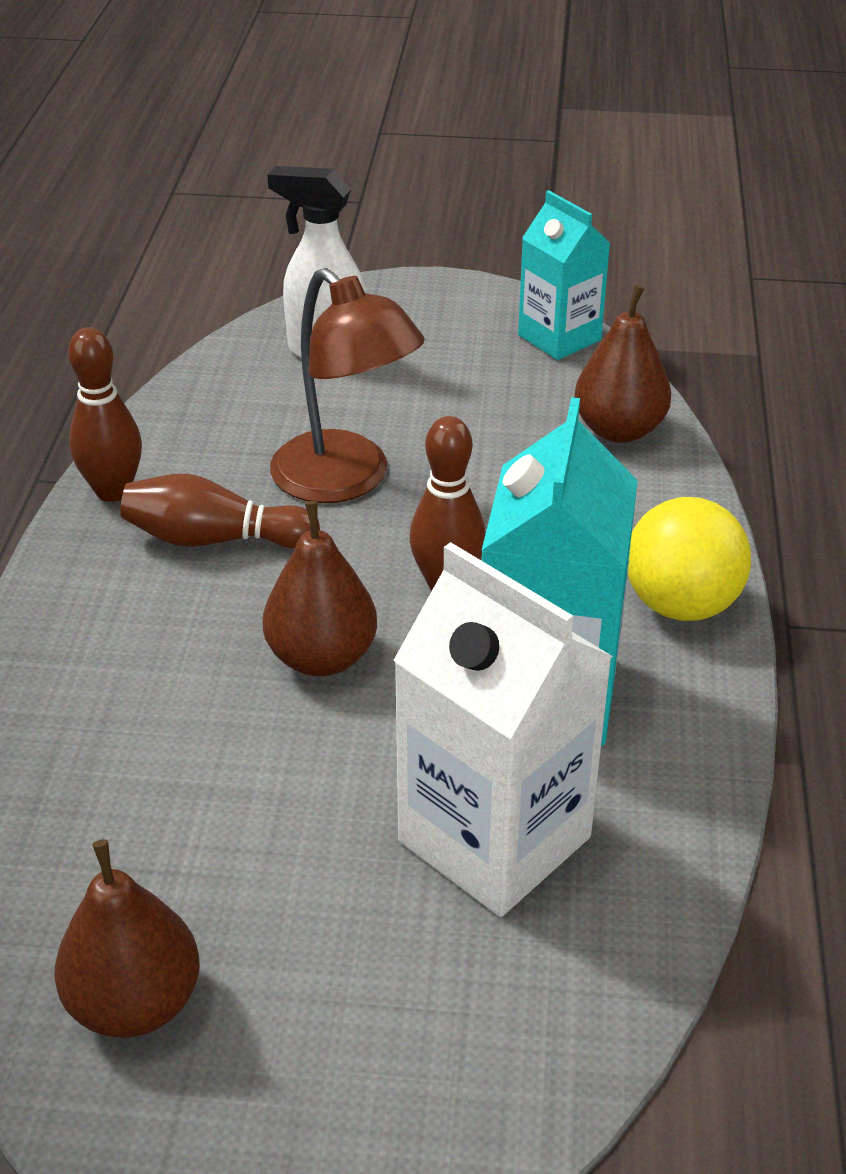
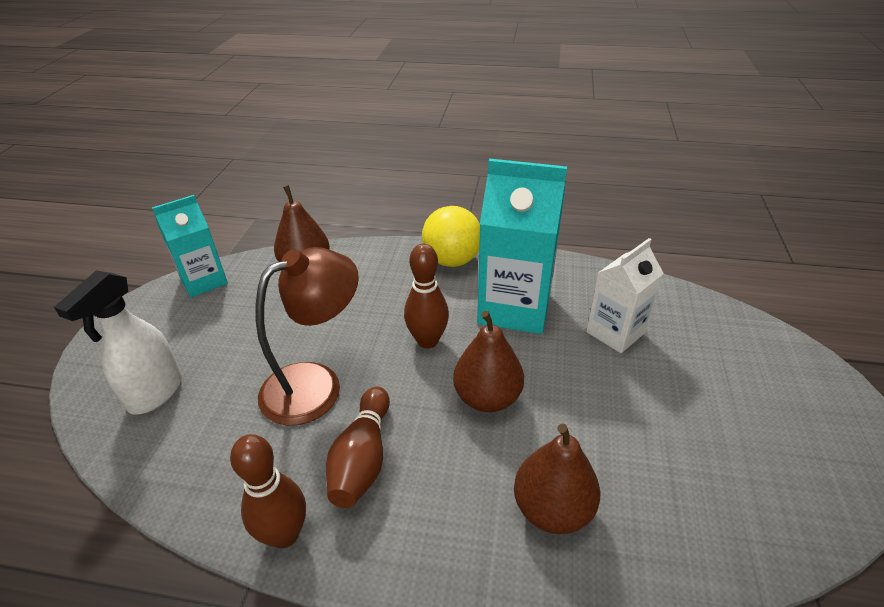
camera: 85 degrees left, 0 degrees up
(135, 1002) = (768, 482): brown pear -> brown pear (552, 508)
(494, 839) = (615, 332): white carton -> white carton, size x0.62

